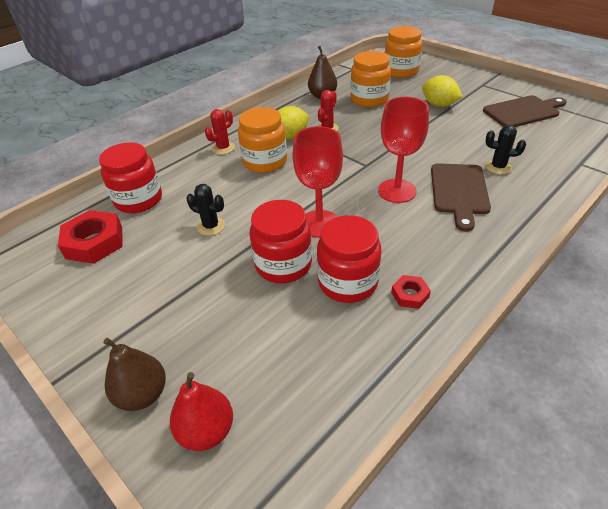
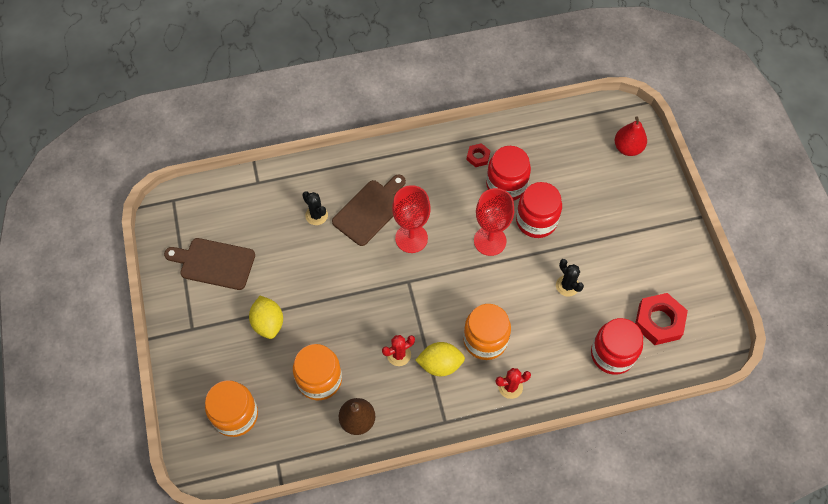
camera: 150 degrees left, 20 degrees up
(142, 394) = (653, 182): brown pear -> none

